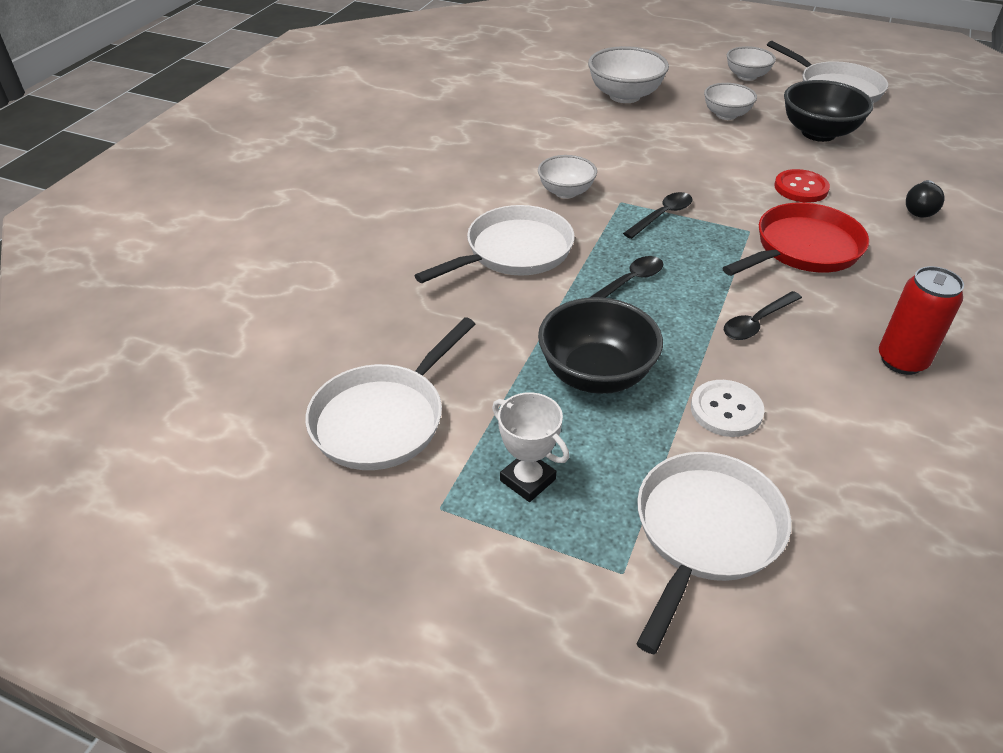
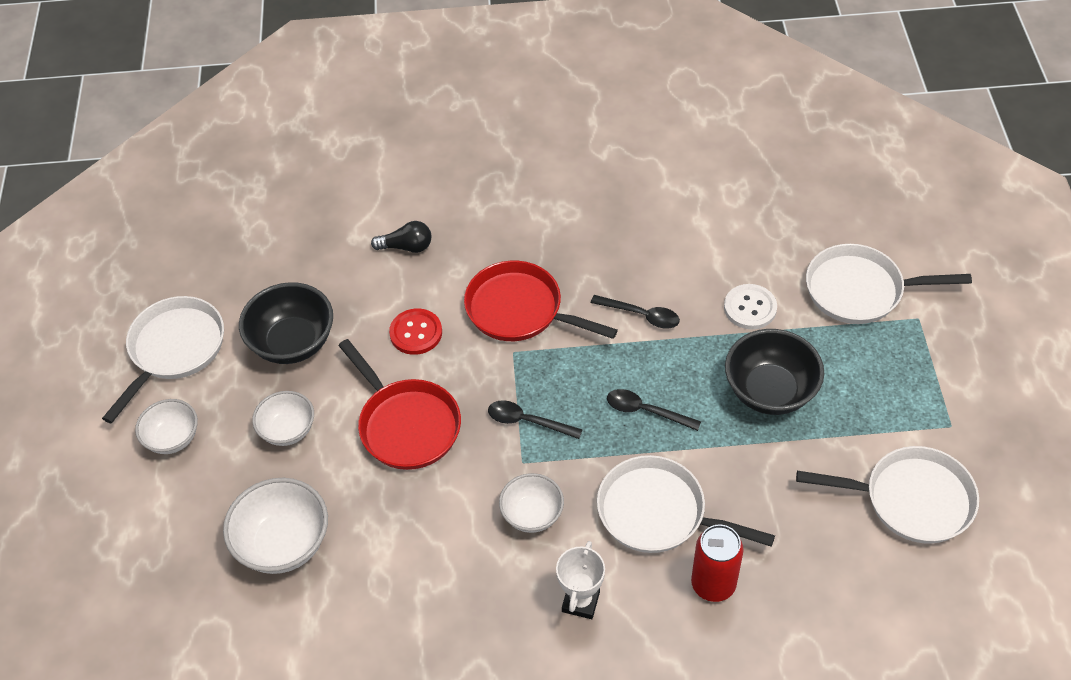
camera: 115 degrees left, 10 degrees up
(527, 480) = (893, 390): white trophy -> white trophy (581, 601)
(698, 161) = (406, 424): none -> red pan
(902, 361) = (629, 229): red can -> red can (713, 584)

